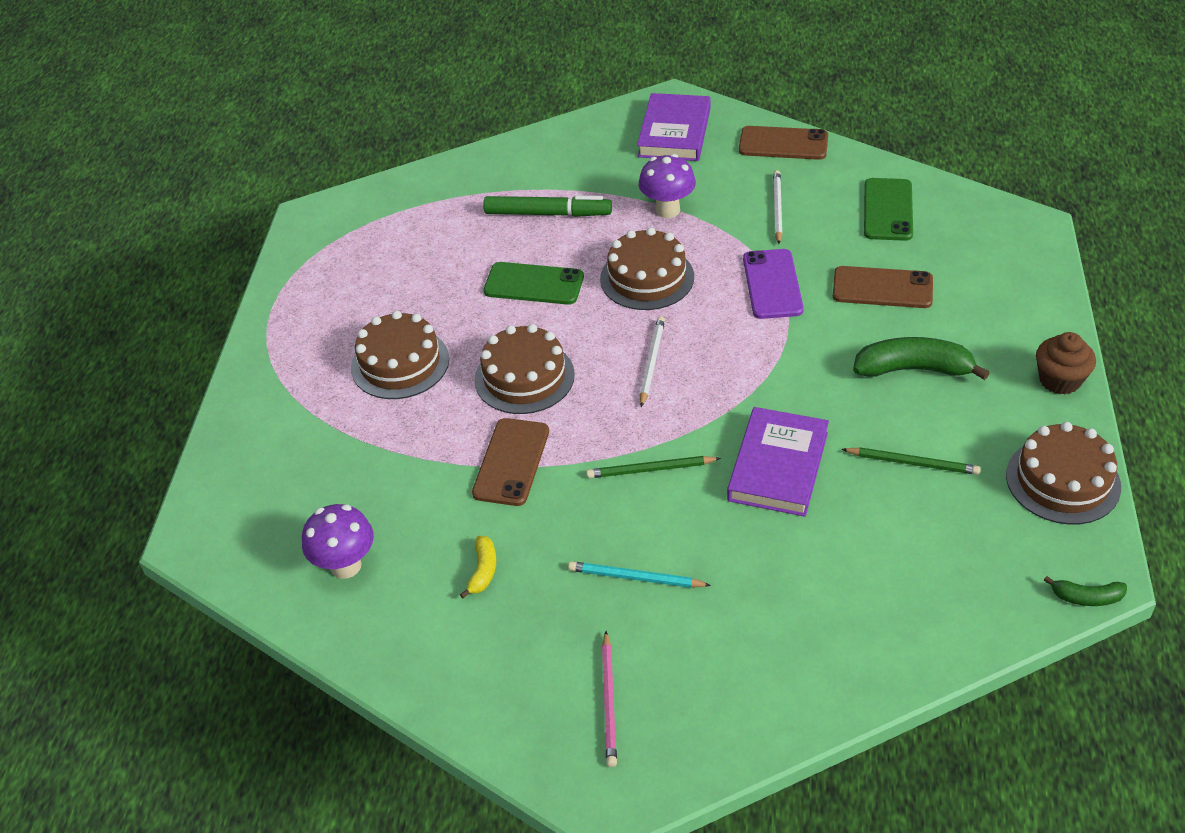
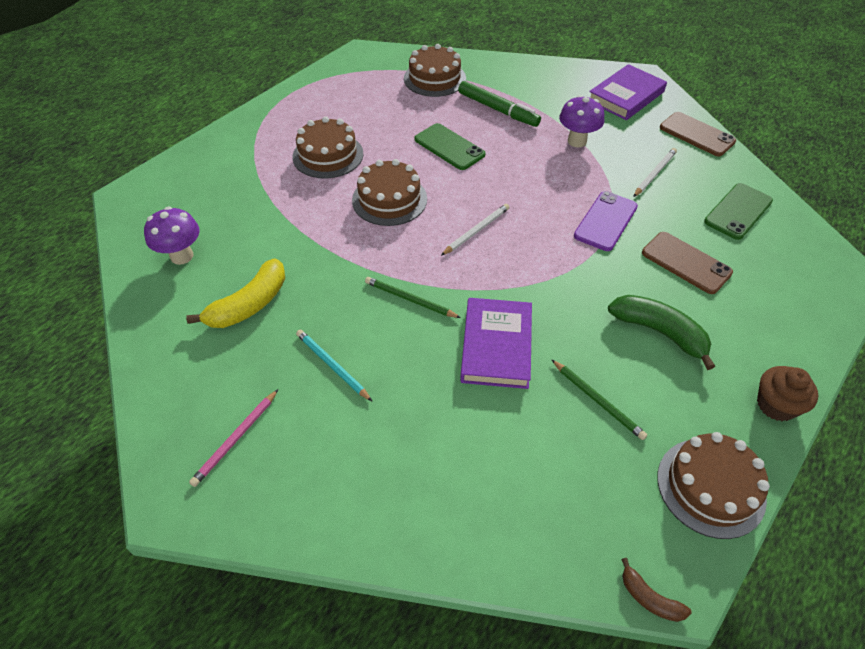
camera: 30 degrees right, 5 degrees up
(483, 571) = (249, 304): yellow banana -> yellow banana, size x1.91
(511, 462) = (331, 247): brown phone -> none
(647, 278) = (523, 176): brown cake -> brown cake (434, 78)
(778, 466) = (496, 346): purple book -> purple book turned 45 degrees counterclockwise
(1086, 597) = (649, 598): green banana -> brown banana

